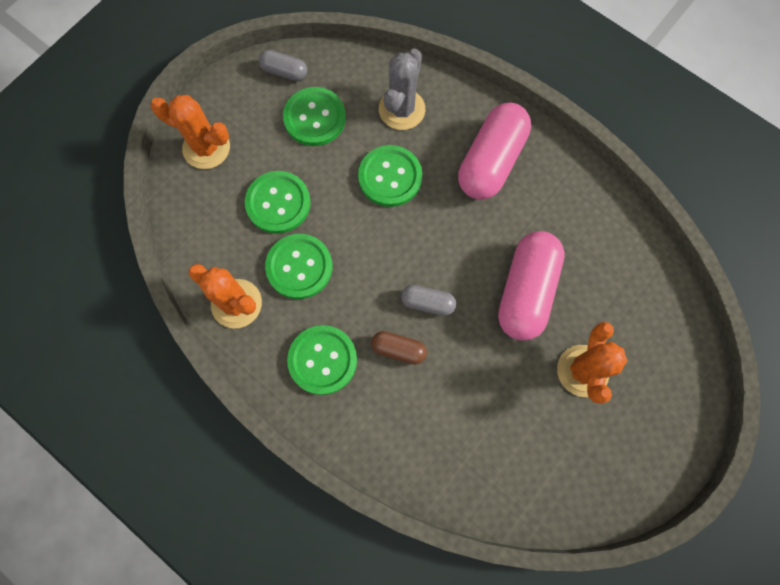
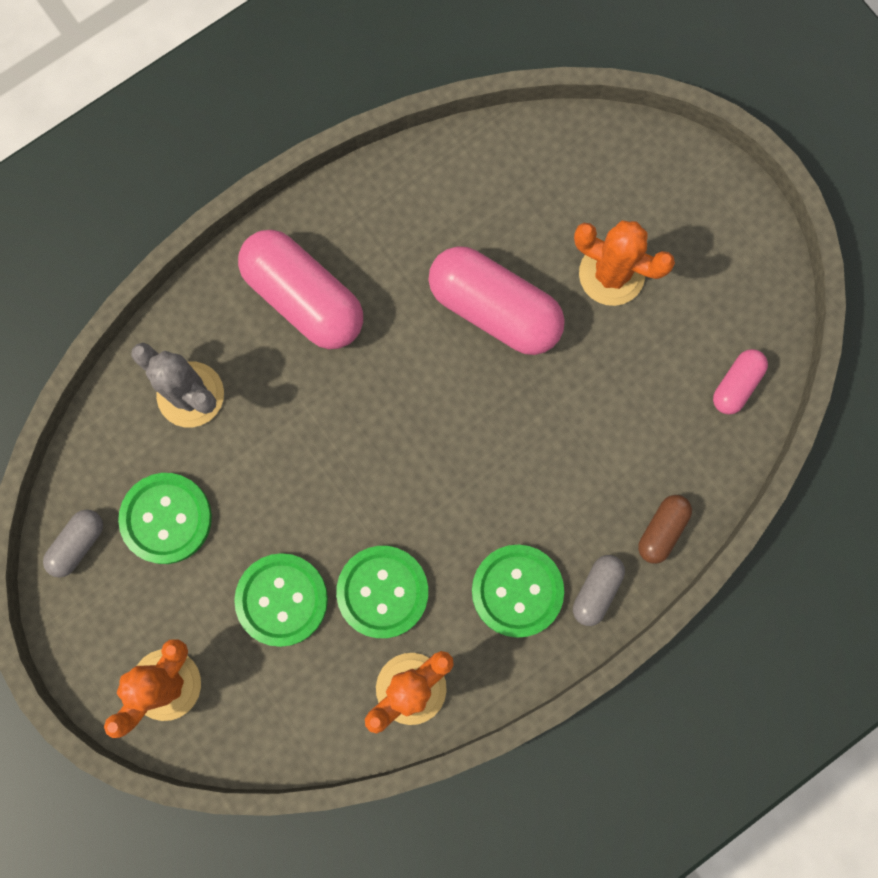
camera: 75 degrees left, 5 degrees up
(390, 177) = (287, 438): green button -> none
(398, 349) = (528, 490): brown capsule -> brown capsule (662, 530)
(427, 303) = (477, 437): grey capsule -> grey capsule (596, 591)
(527, 491) = (736, 385): none -> pink capsule

